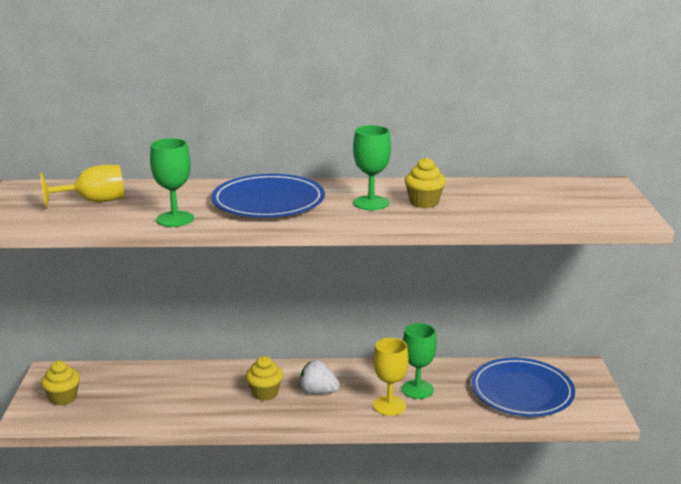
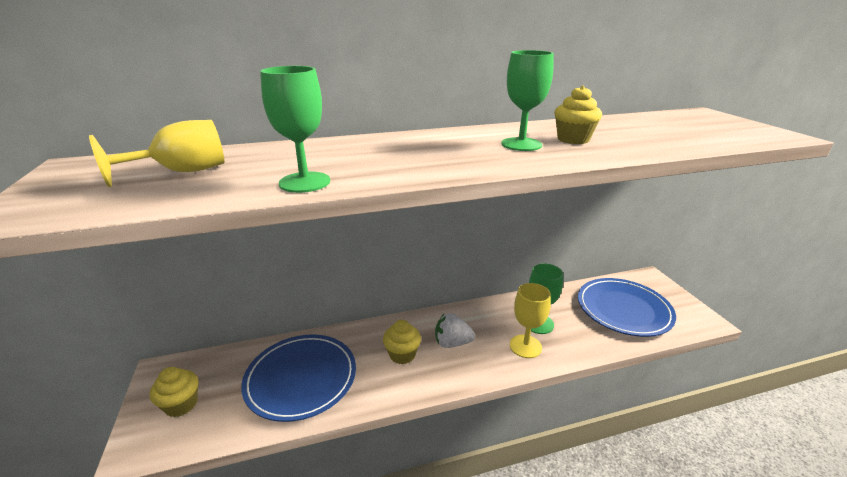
camera: 15 degrees left, 5 degrees up
(268, 202) = (408, 153): blue plate -> blue plate (301, 379)

